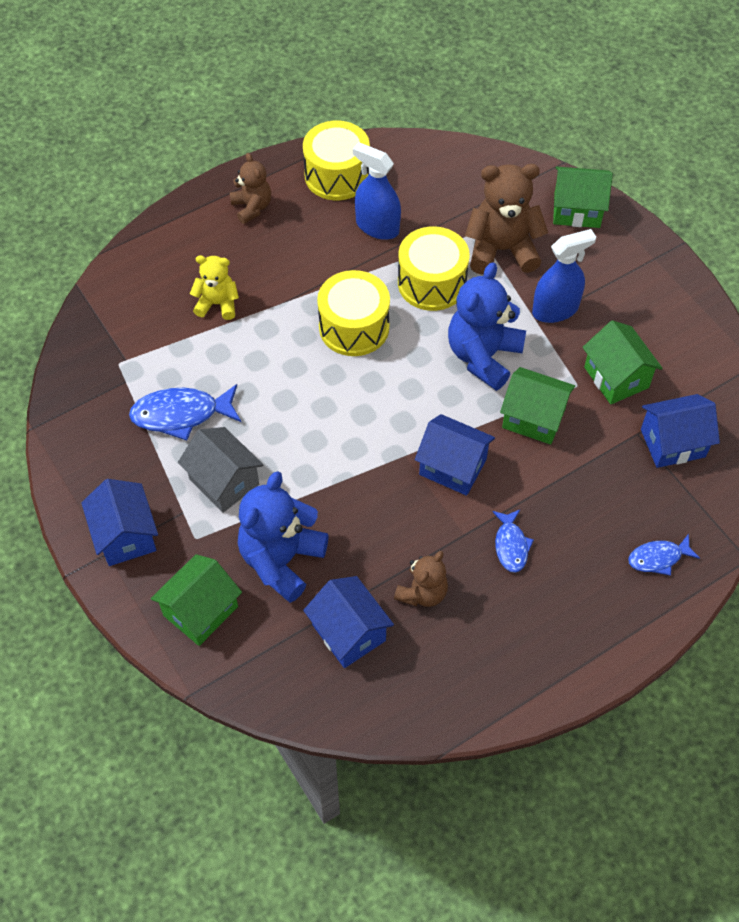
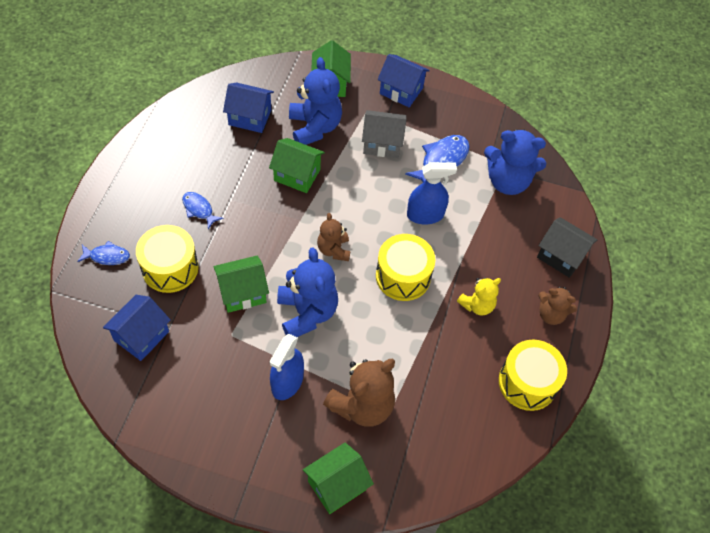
camera: 135 degrees right, 0 degrees up
(139, 345) = (507, 181): none -> blue teddy bear
(179, 244) = (561, 256): none -> black house
(217, 304) = (495, 234): yellow teddy bear -> yellow teddy bear (477, 305)
(377, 227) = (460, 360): blue spray bottle -> blue spray bottle (425, 215)
(422, 592) = (228, 157): brown teddy bear -> brown teddy bear (334, 250)
(432, 283) = (385, 343): yellow drum -> yellow drum (170, 268)
(453, 467) = (267, 231): blue house -> none
(616, 377) = (209, 358): green house -> green house (297, 175)
(658, 558) = (107, 256): blue fish -> blue fish turned 60 degrees clockwise

